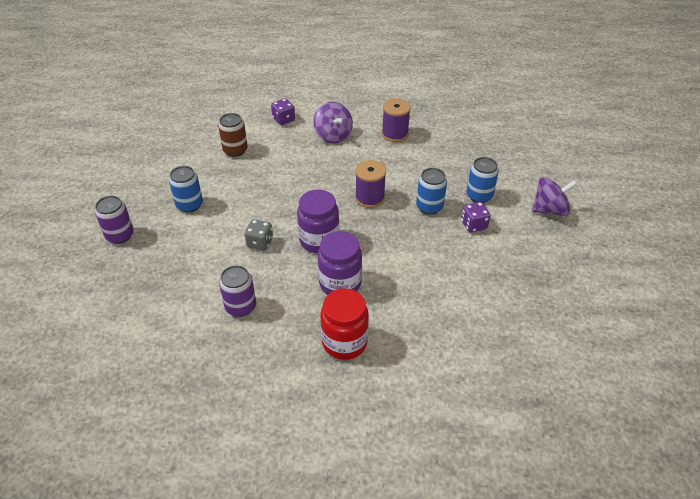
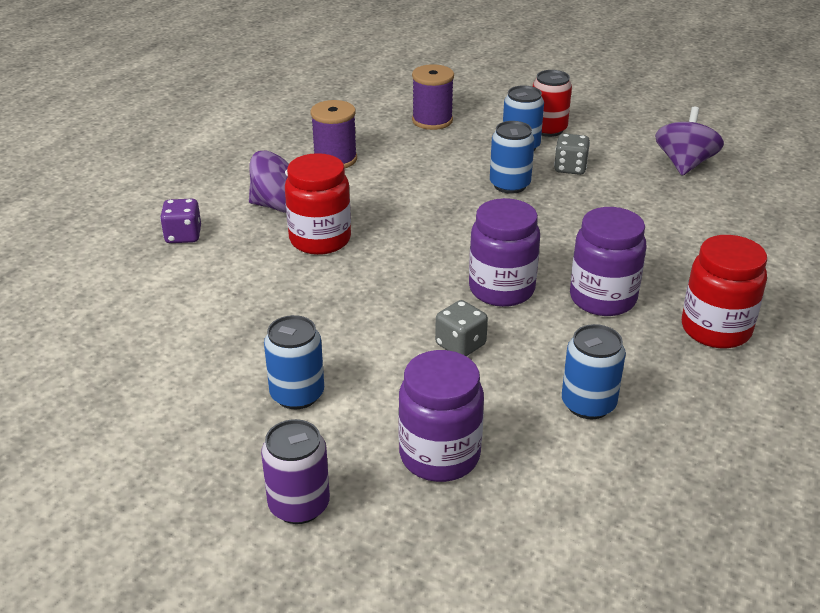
camera: 60 degrees left, 10 degrees down
(172, 266) = (439, 456): none -> purple jar
(235, 150) = (205, 305): brown can -> none
(240, 306) = (588, 404): purple can -> blue can
(314, 161) = (320, 240): none -> red jar
(369, 198) = (450, 221): purple spool -> purple spool (432, 120)
(474, 225) = (570, 168): purple dice -> grey dice
(513, 200) = (548, 129): none -> red can
(549, 210) = (584, 116): purple spinning top -> purple spinning top (684, 164)

